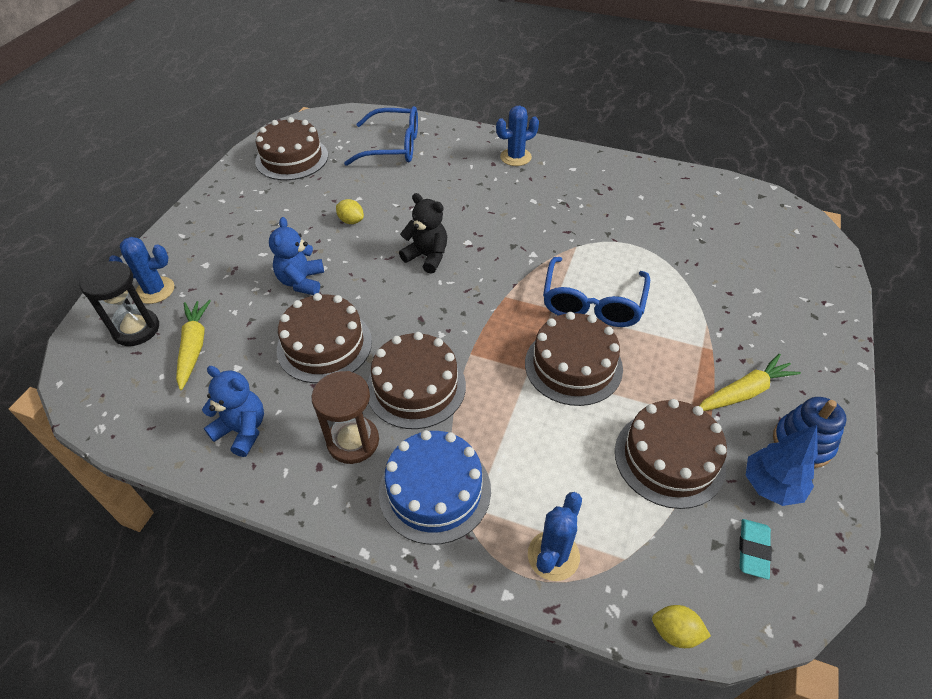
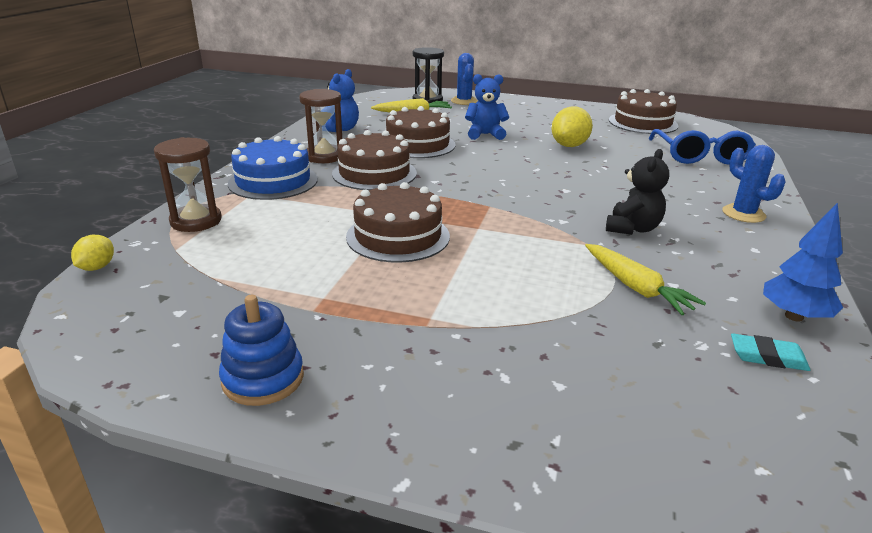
camera: 85 degrees right, 20 degrees down
(351, 221) = (569, 145): yellow lemon -> yellow lemon, size x1.74
(427, 256) = (535, 174): black teddy bear -> black teddy bear (632, 228)
(553, 555) = (196, 221): blue cactus -> brown hourglass
(592, 303) = (492, 250): blue glasses -> none
(669, 458) = (270, 280): brown cake -> none
(744, 392) = (353, 342): yellow carrot -> yellow carrot (636, 287)
(753, 550) = (143, 318): turquoise eraser -> turquoise eraser (767, 357)
(771, 485) = (212, 342): blue tree -> blue tree (794, 316)

